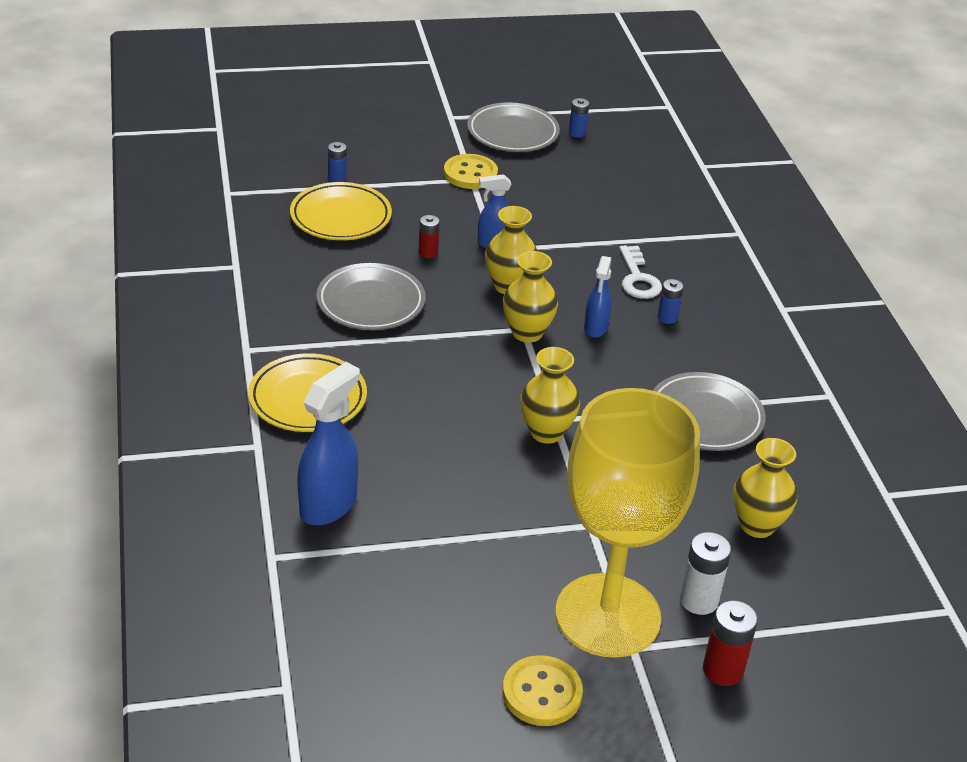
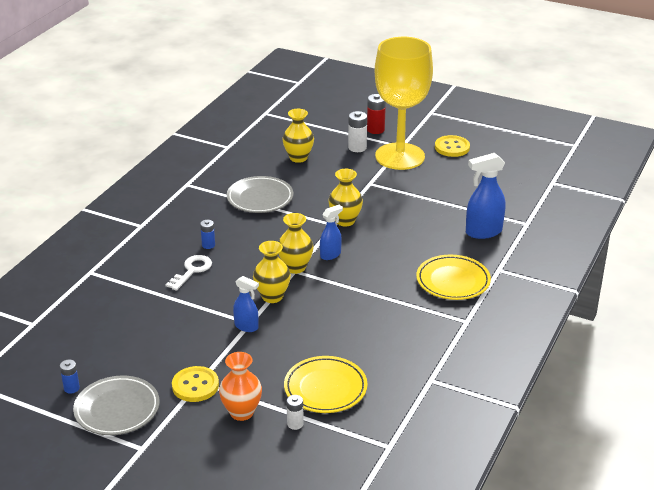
camera: 140 degrees left, 5 degrees down
(337, 178) = (295, 424): blue battery -> white battery
(371, 302) = (366, 319): grey plate -> none
(398, 169) = (241, 412): none -> orange vase
(428, 252) = (295, 337): red battery -> none
(595, 328) = (254, 255): blue spray bottle -> blue spray bottle (330, 255)

